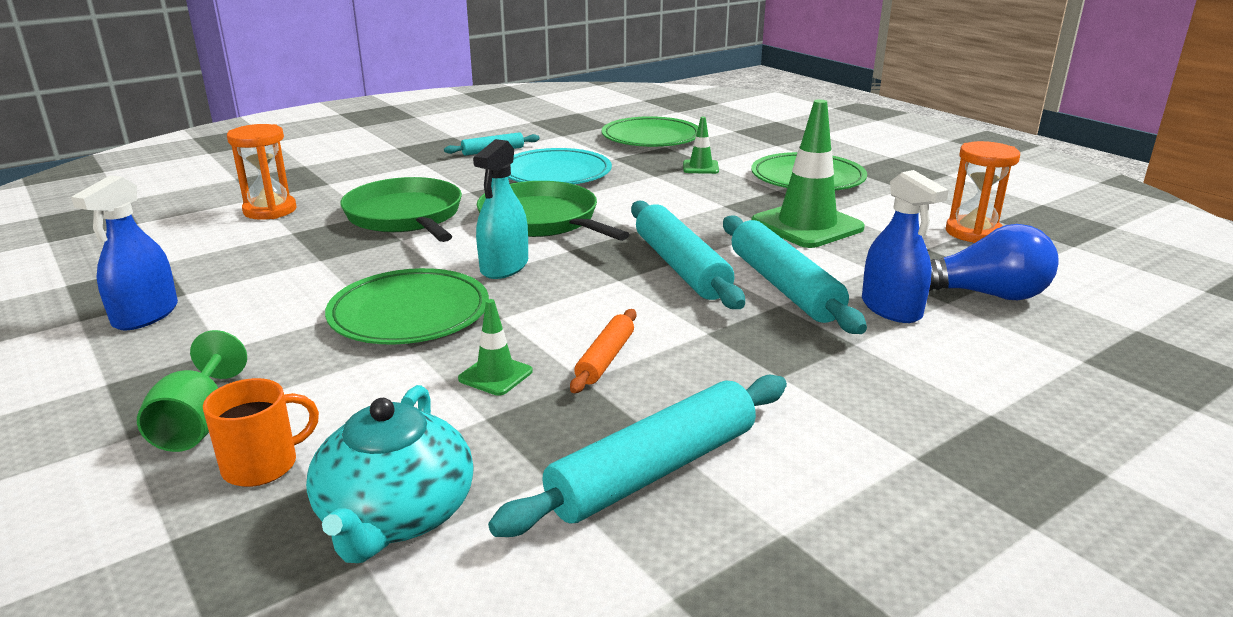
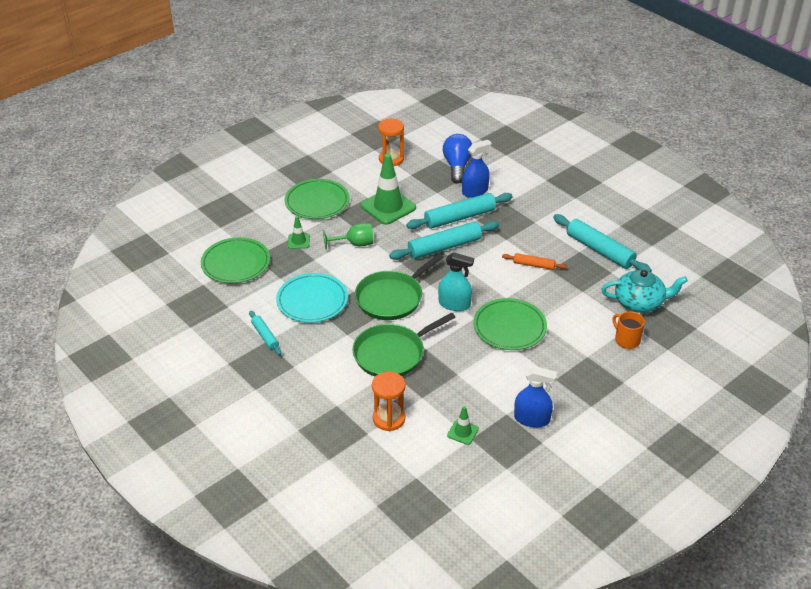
camera: 95 degrees left, 15 degrees up
(197, 423) = (609, 366): green goblet -> green goblet (355, 244)
(495, 375) = (554, 293): green traffic cone -> green traffic cone (462, 432)

